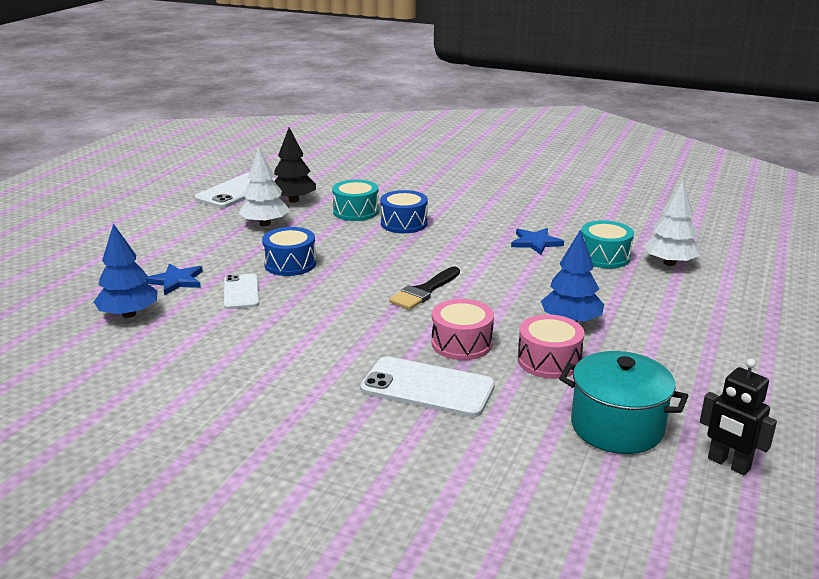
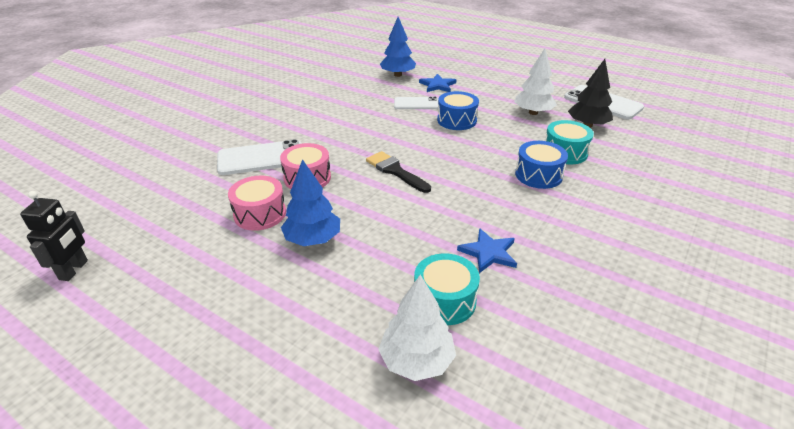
camera: 100 degrees right, 10 degrees up
(427, 387) = (261, 158): white phone -> white phone turned 45 degrees clockwise
(617, 427) = (159, 227): turquoise pot -> none
(728, 464) = (74, 270): black robot -> black robot turned 135 degrees clockwise

